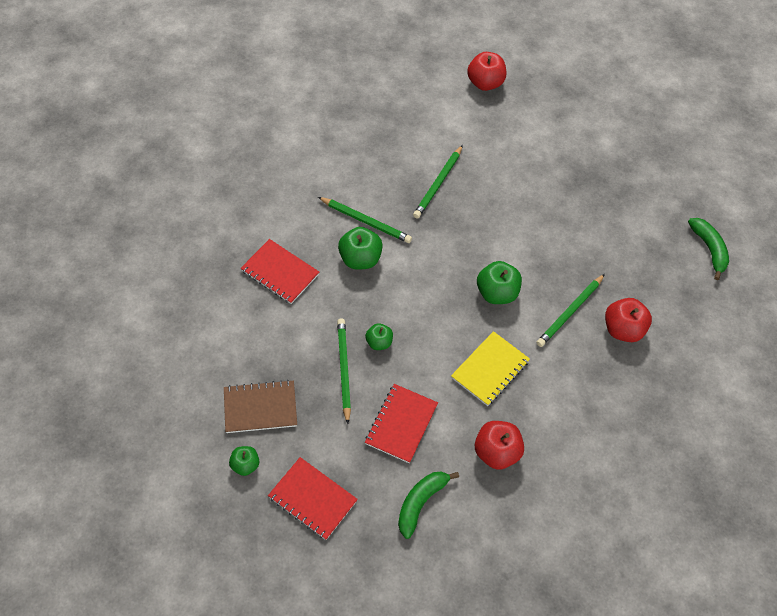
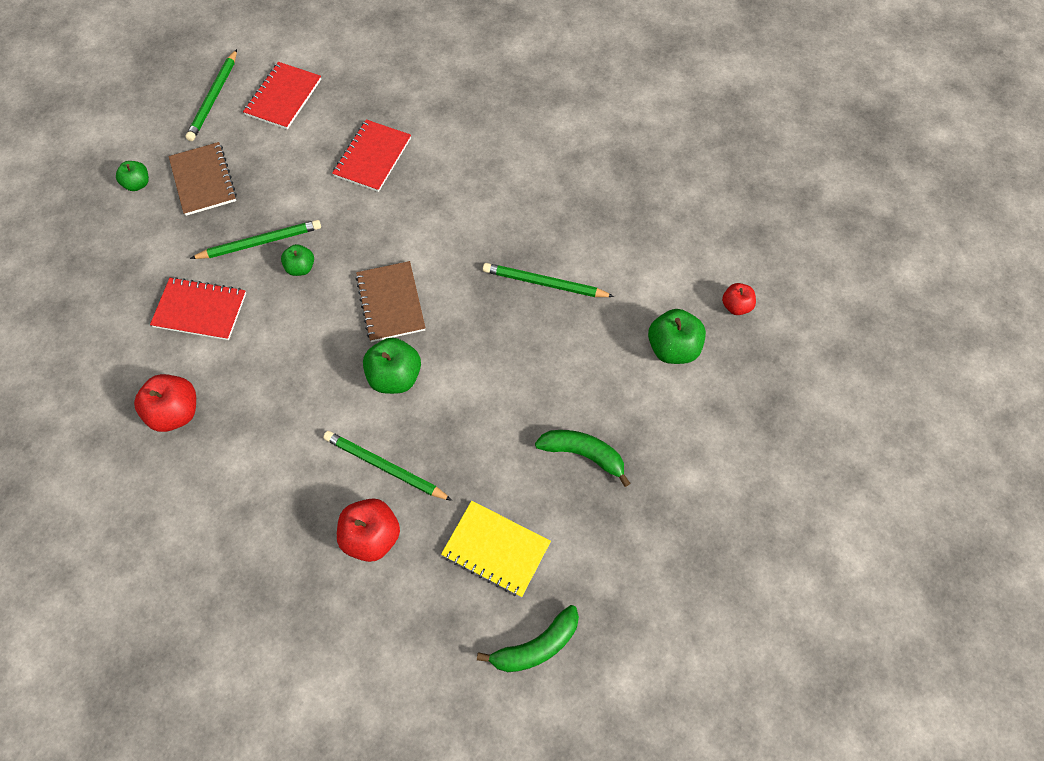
camera: 80 degrees right, 5 degrees up
(312, 499) = (104, 248): red notebook -> red notebook (283, 97)
(360, 259) = (409, 226): green apple -> green apple (673, 348)
(365, 221) = (464, 220): green pencil -> green pencil (213, 98)
(420, 503) = (107, 347): green banana -> green banana (583, 454)
(430, 284) = (390, 303): none -> brown notebook
(485, 83) = (736, 306): red apple -> red apple, size x0.60
(490, 369) = (284, 388): yellow notebook -> yellow notebook (496, 549)

